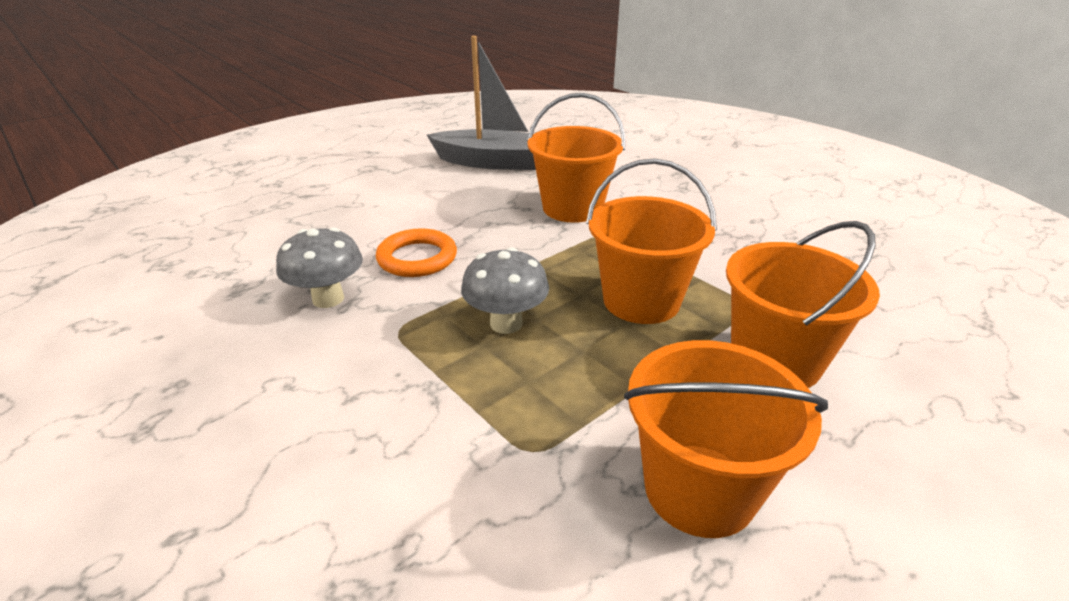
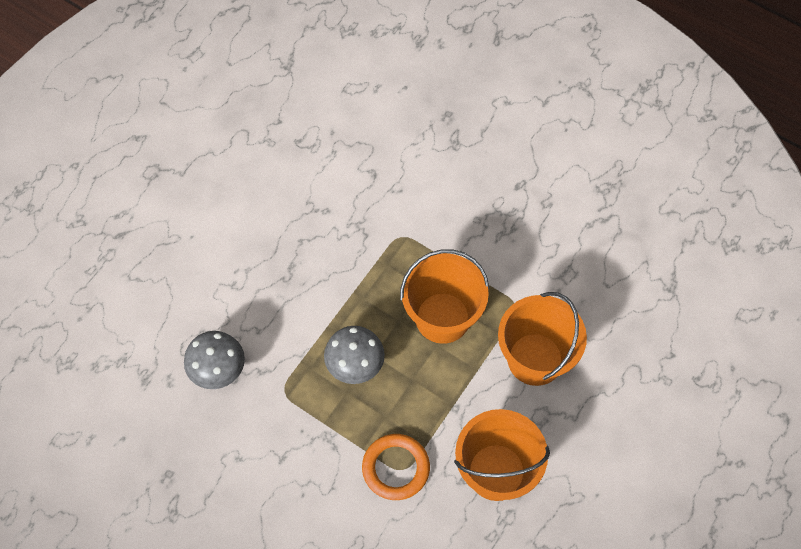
camera: 15 degrees left, 30 degrees up
(417, 258) = (262, 306): orange ring -> orange ring (396, 468)
(494, 162) = (270, 133): grey boat -> none
(572, 208) = (365, 201): orange bucket -> none

